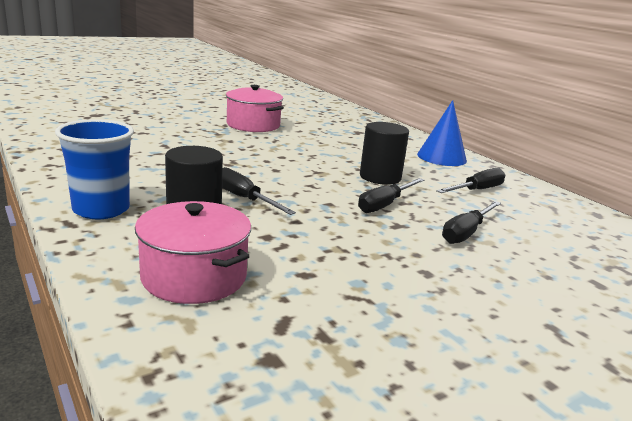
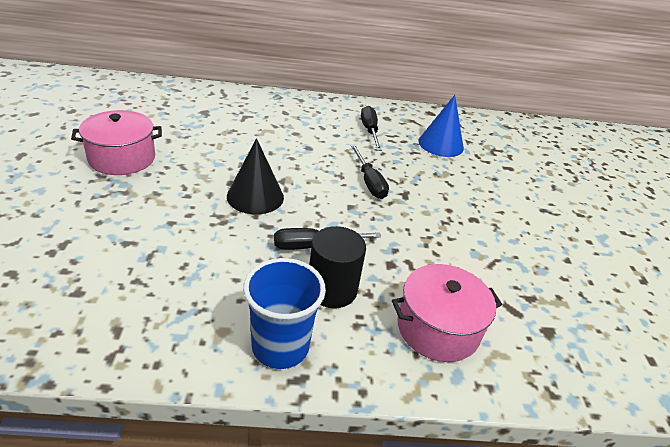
camera: 60 degrees left, 15 degrees up
(277, 167) = (255, 196): none -> black cone
(380, 177) = (317, 157): black cylinder -> none
(441, 157) = (299, 108): blue cone -> blue cone (441, 144)
(466, 233) = (430, 174): black screwdriver -> none

